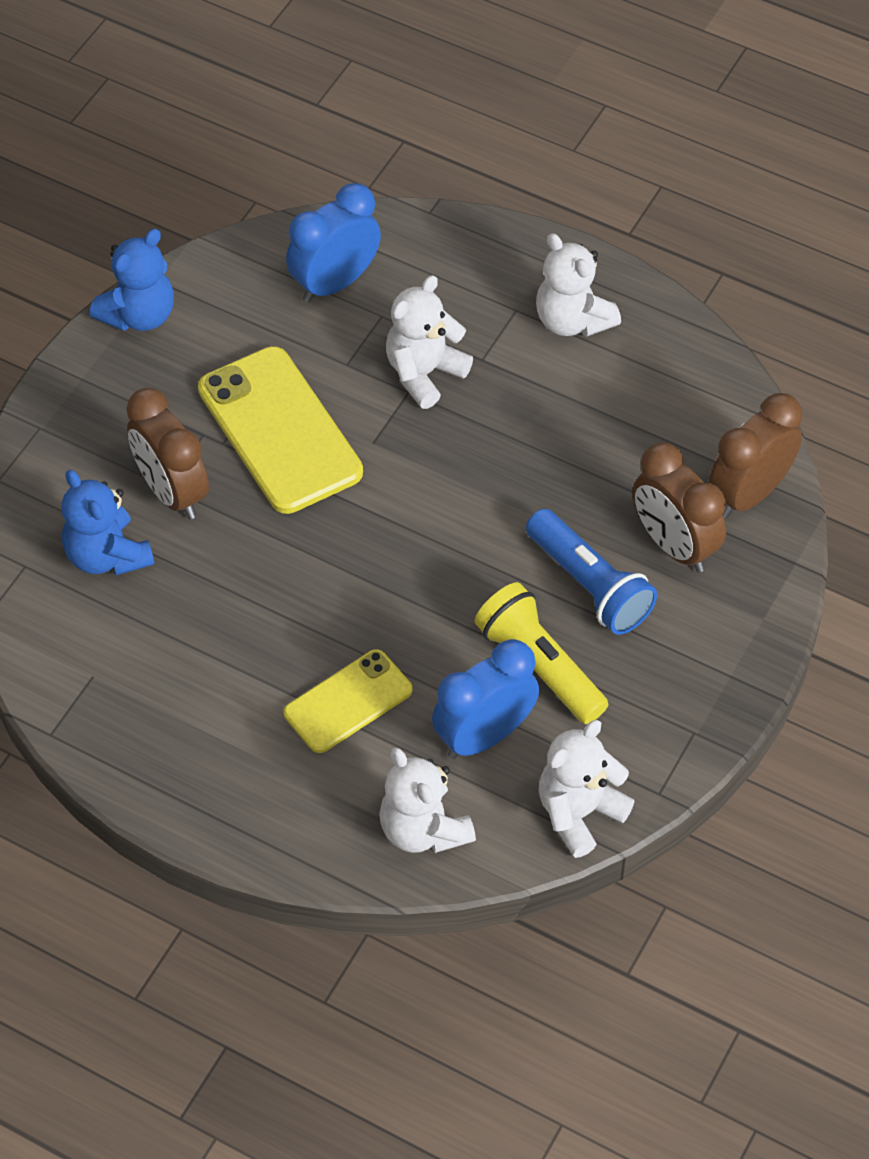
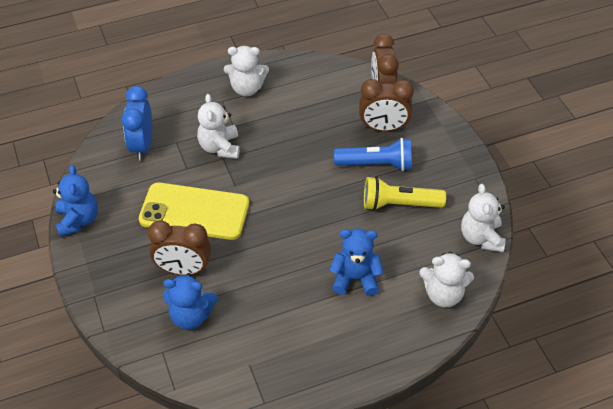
camera: 50 degrees left, 5 degrees down
(348, 702) = (355, 278): yellow phone -> blue teddy bear
(484, 736) = (416, 244): blue clock -> none

